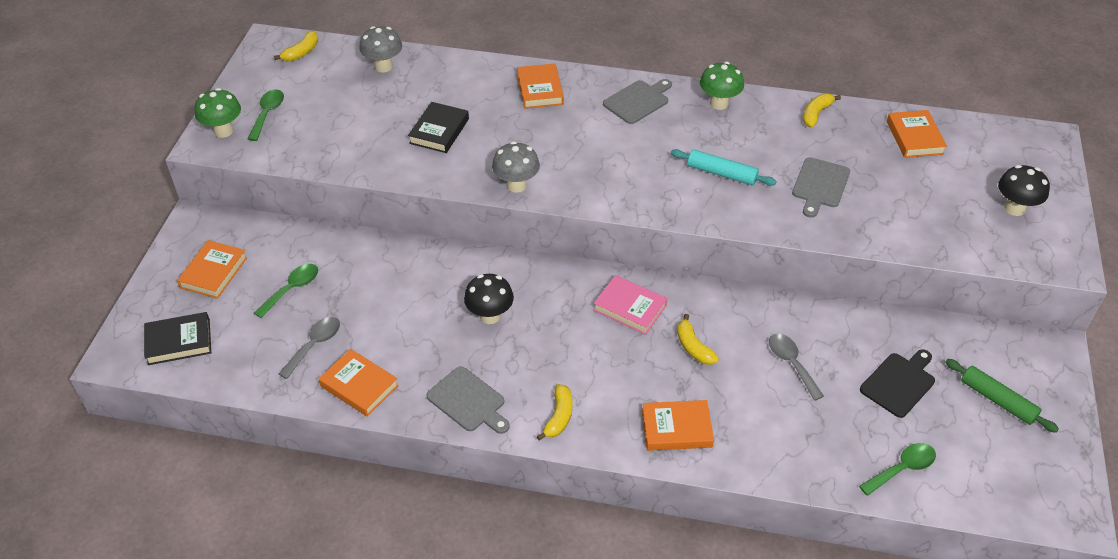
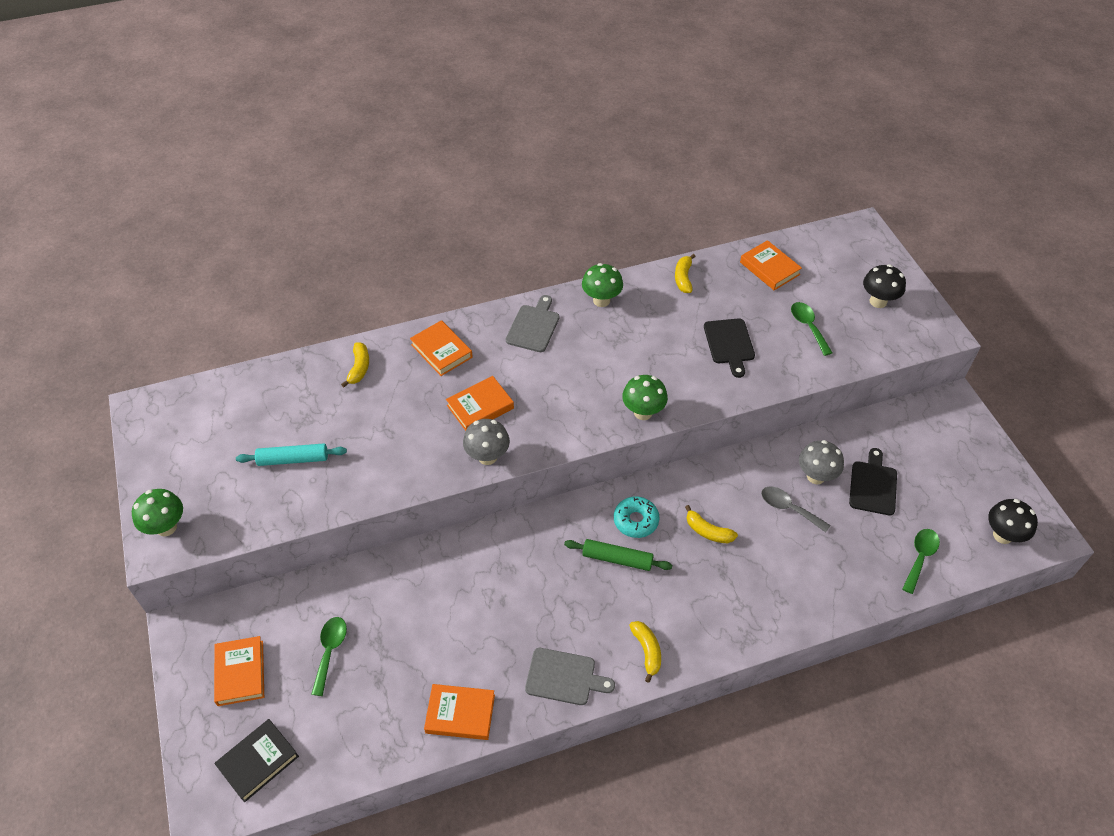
camera: 30 degrees left, 5 degrees up
(267, 114) = (198, 488): green spoon -> green spoon (808, 327)
(301, 52) = (184, 407): yellow banana -> yellow banana (359, 368)
(314, 345) = (391, 696): grey spoon -> none
(383, 66) = (278, 388): grey mushroom -> grey mushroom (816, 476)
(439, 131) = (379, 433): black book -> none
(490, 316) = (527, 587): black mushroom -> black mushroom (1002, 535)
(630, 308) = (636, 521): pink book -> turquoise donut
(676, 428) = (743, 611): orange book -> orange book (480, 407)
(687, 208) = (643, 412): none -> green mushroom
(722, 173) = (648, 367): turquoise rolling pin -> turquoise rolling pin (293, 459)
(820, 185) = (729, 344): grey cutting board -> black cutting board
(997, 400) = (945, 465): green rolling pin -> green rolling pin (617, 559)

